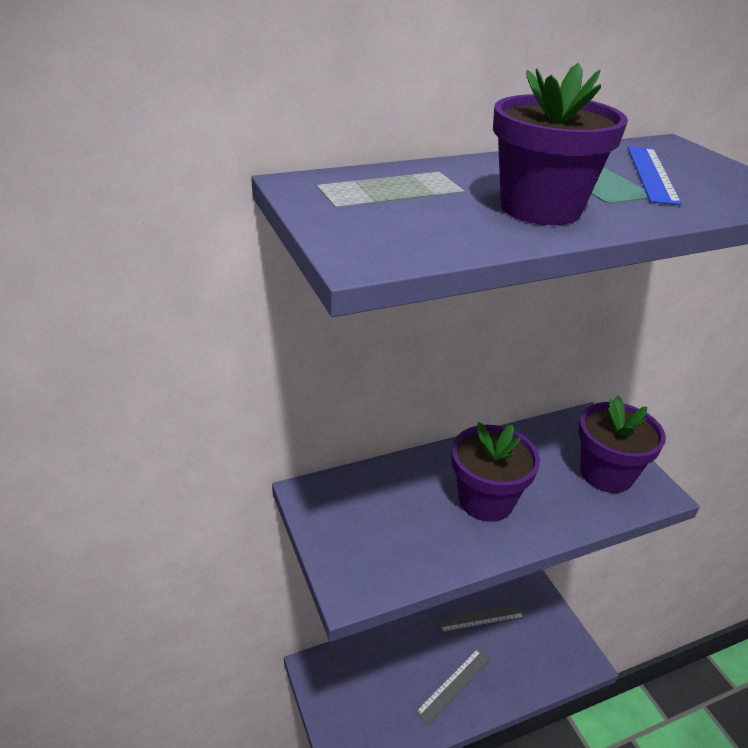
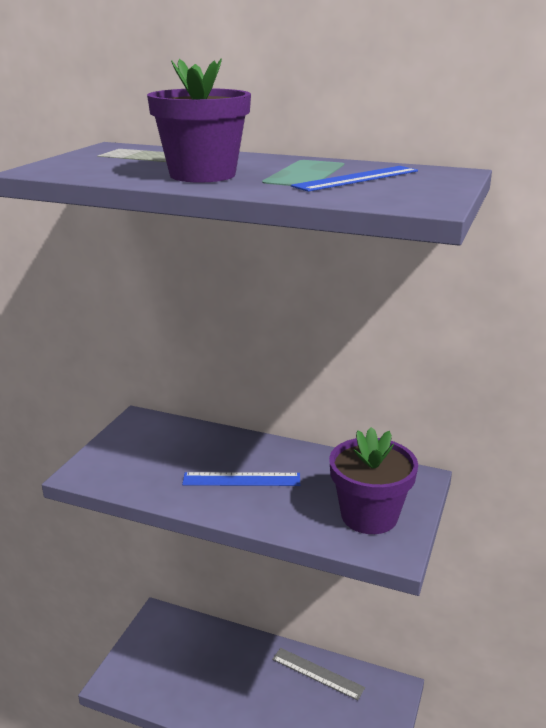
camera: 45 degrees right, 10 degrees down
(454, 685) = (238, 699): grey ruler -> none
(486, 500) = (241, 479): purple flower pot -> blue ruler

